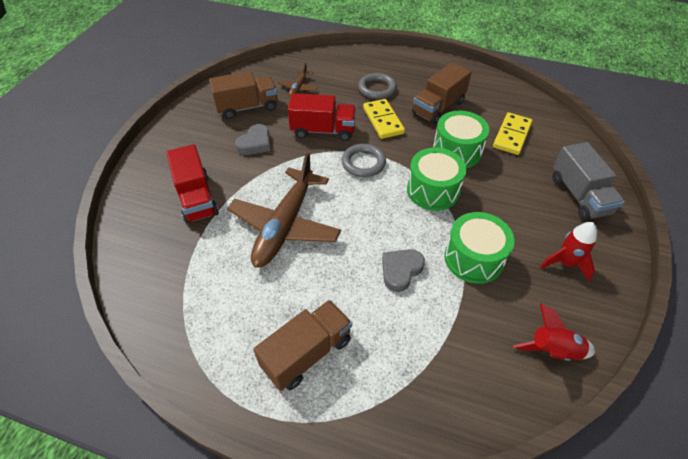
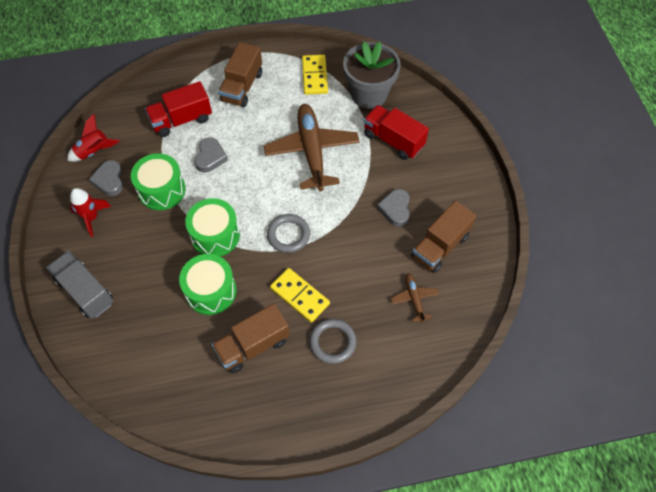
camera: 150 degrees right, 10 degrees up
(167, 260) = (369, 94): none -> grey flower pot
(323, 130) = (348, 254): red truck -> red truck (181, 120)
(438, 107) = (253, 345): brown truck -> brown truck turned 135 degrees counterclockwise
(511, 135) = (163, 341): yellow domino -> yellow domino (315, 76)
(537, 299) = (109, 180): none -> grey heart

